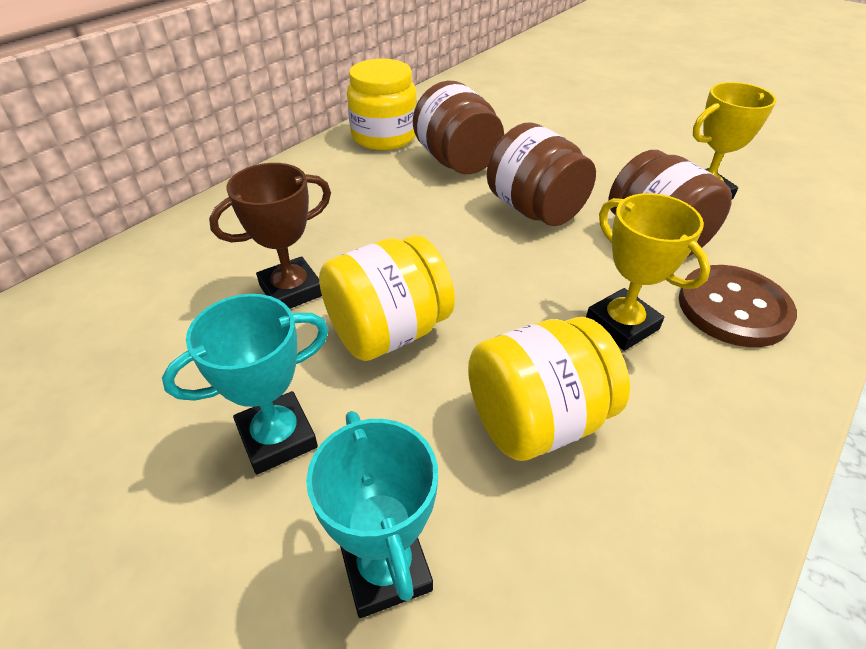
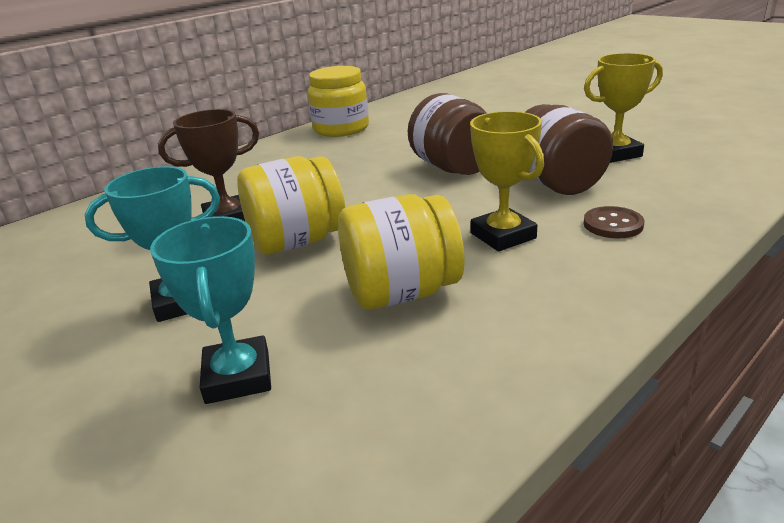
camera: 10 degrees right, 15 degrees down
(456, 161) = (397, 141): brown jar -> none
(733, 308) = (613, 224): brown button -> brown button, size x0.58

